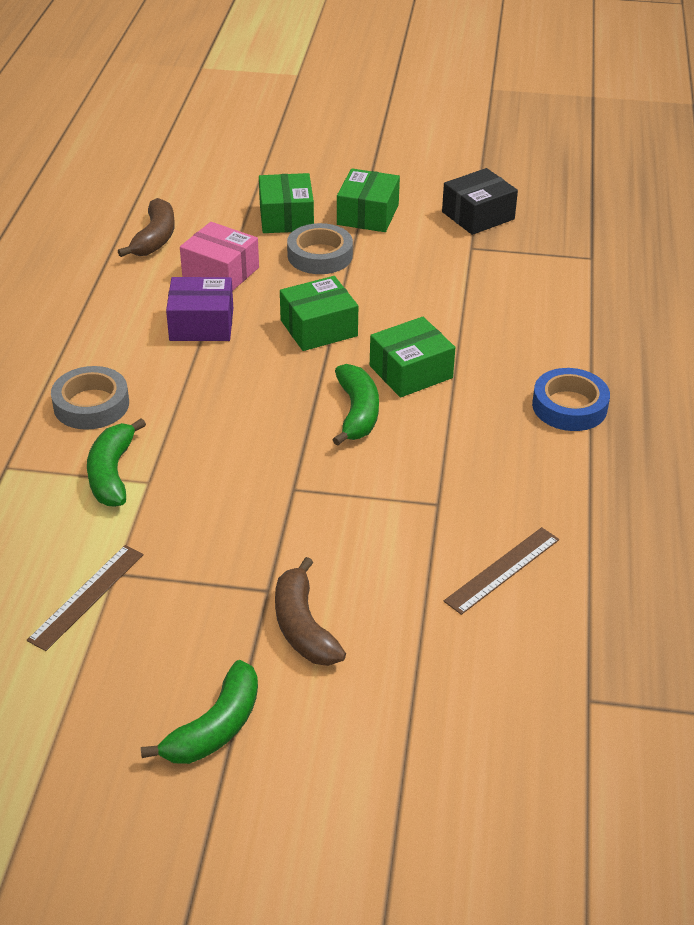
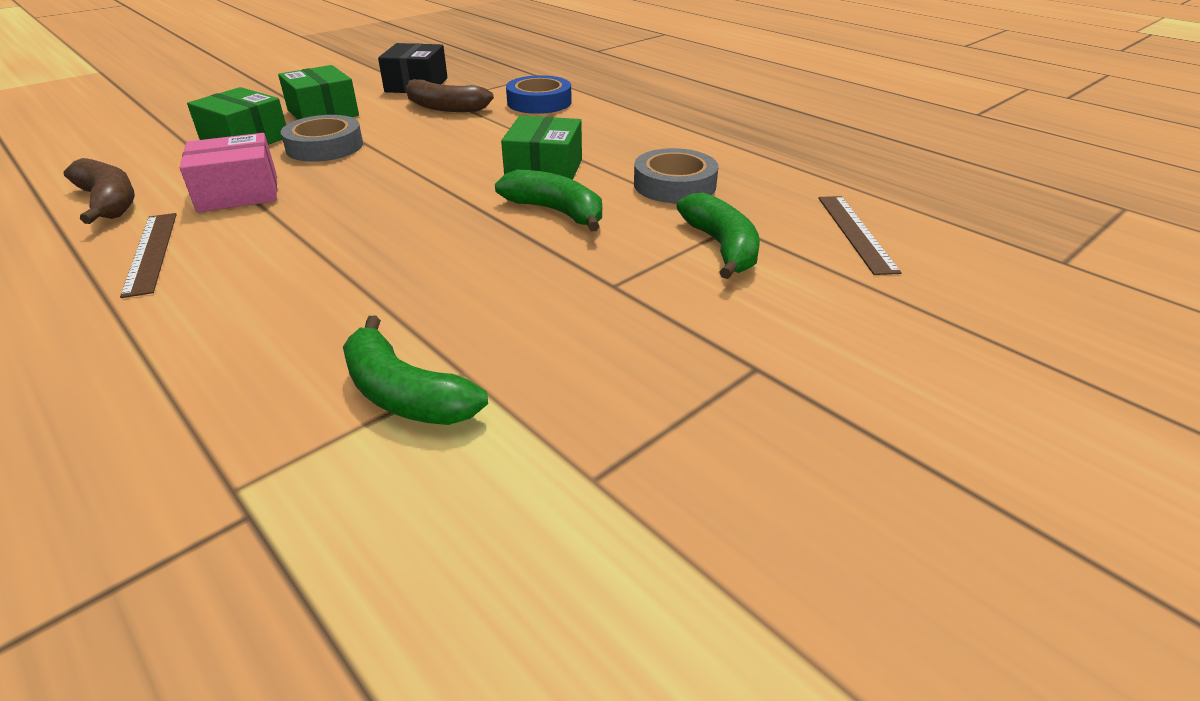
camera: 50 degrees left, 5 degrees down
(87, 596) = (609, 532): brown ruler -> brown ruler (151, 252)
(91, 405) = (260, 355): grey tape -> grey tape (674, 185)
(201, 324) = (285, 232): purple box -> none
(215, 727) = (985, 522): green banana -> green banana (721, 247)
(303, 626) = (841, 369): brown banana -> brown banana (445, 107)
(319, 328) = (413, 183): green box -> none
(569, 406) = (685, 137): blue tape -> blue tape (539, 102)

